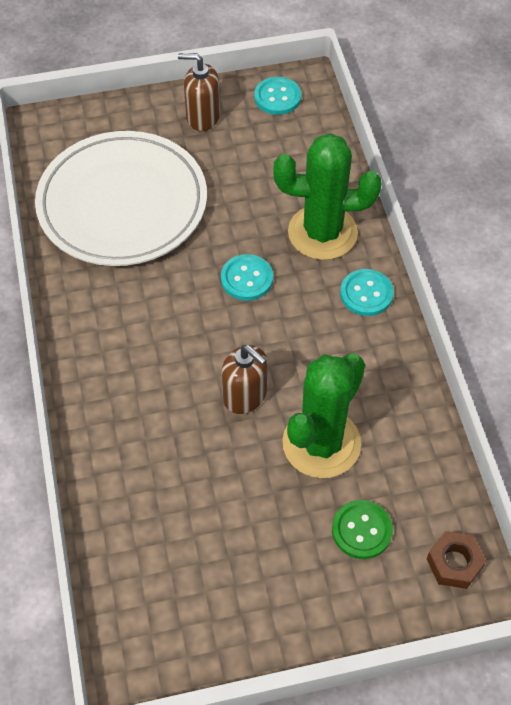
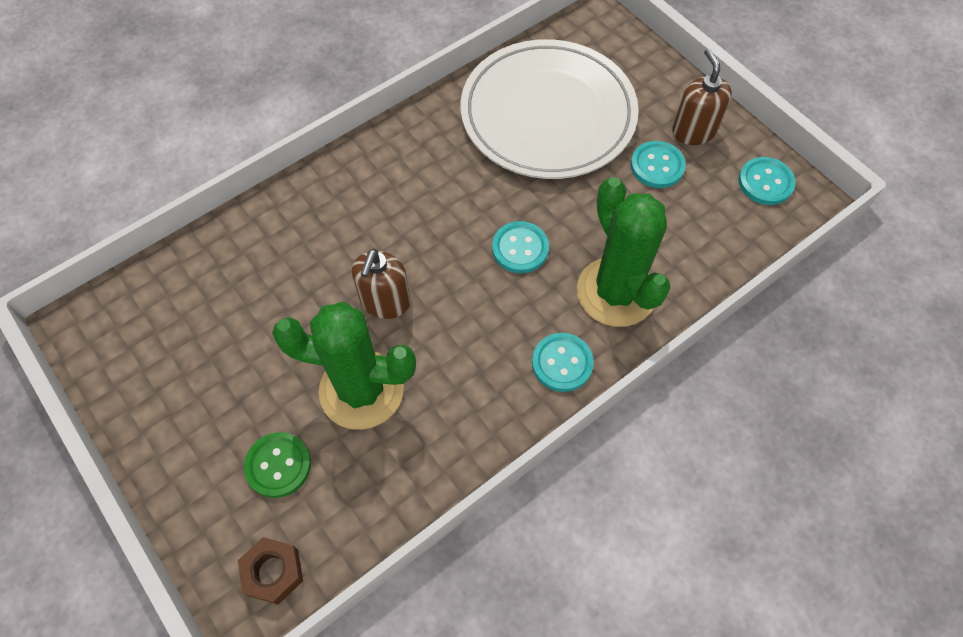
camera: 65 degrees right, 5 degrees up
(221, 155) = (657, 166): none -> turquoise button

